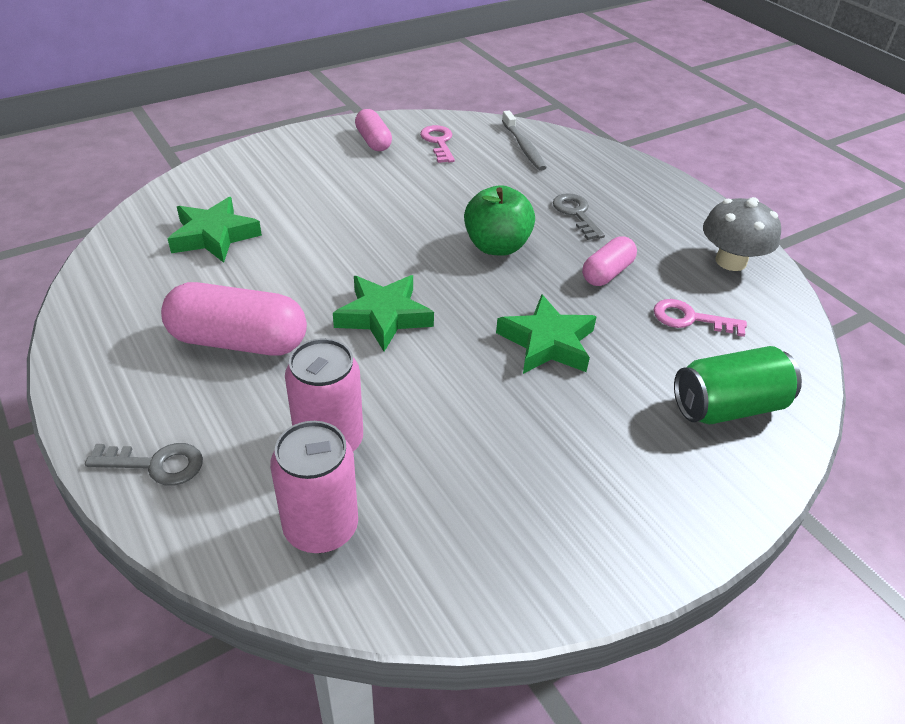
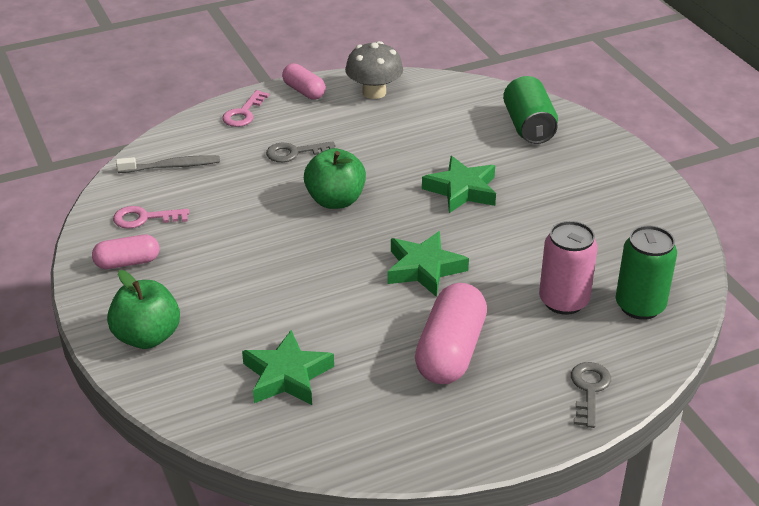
camera: 80 degrees left, 5 degrees down
(273, 161) = (147, 337): none -> green apple
(321, 527) = (640, 306): pink can -> green can
(607, 273) = (381, 150): pink capsule -> pink capsule (304, 91)
(690, 319) = (440, 123): pink key -> pink key (243, 113)

